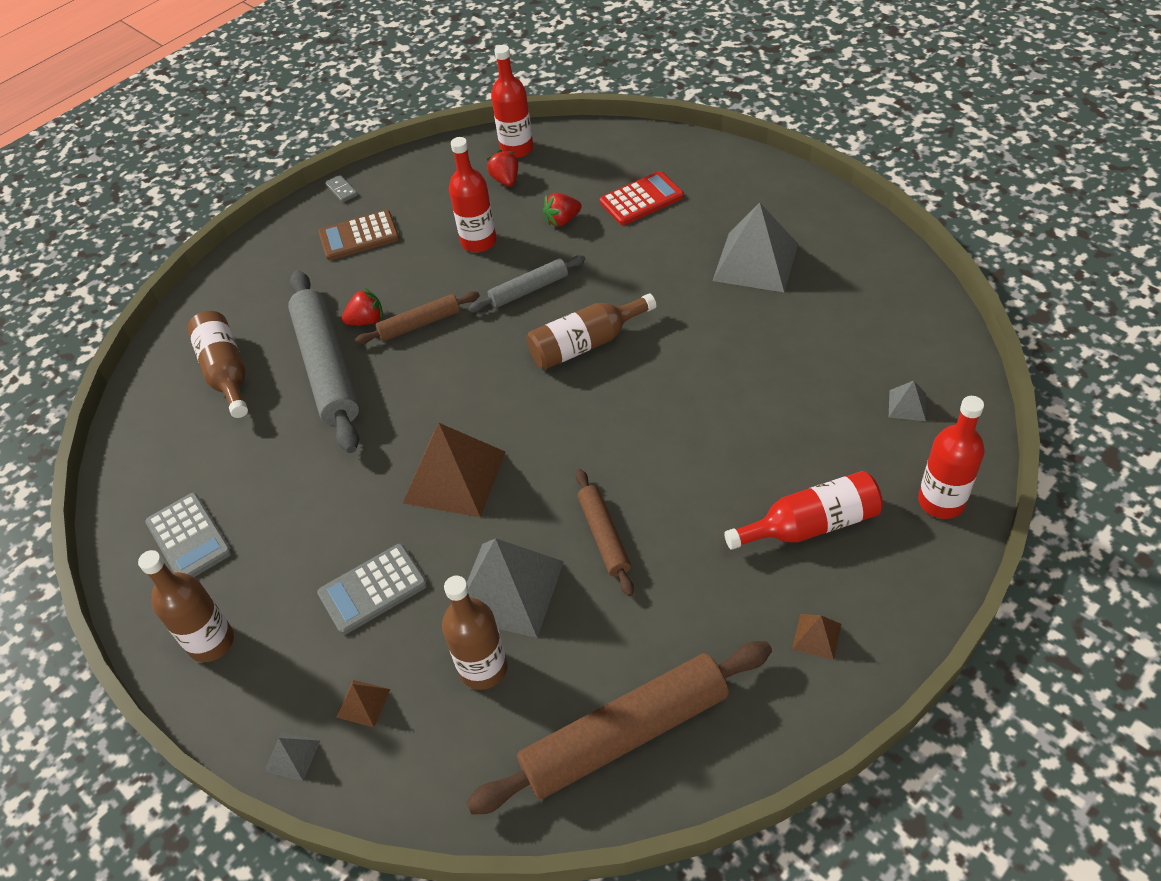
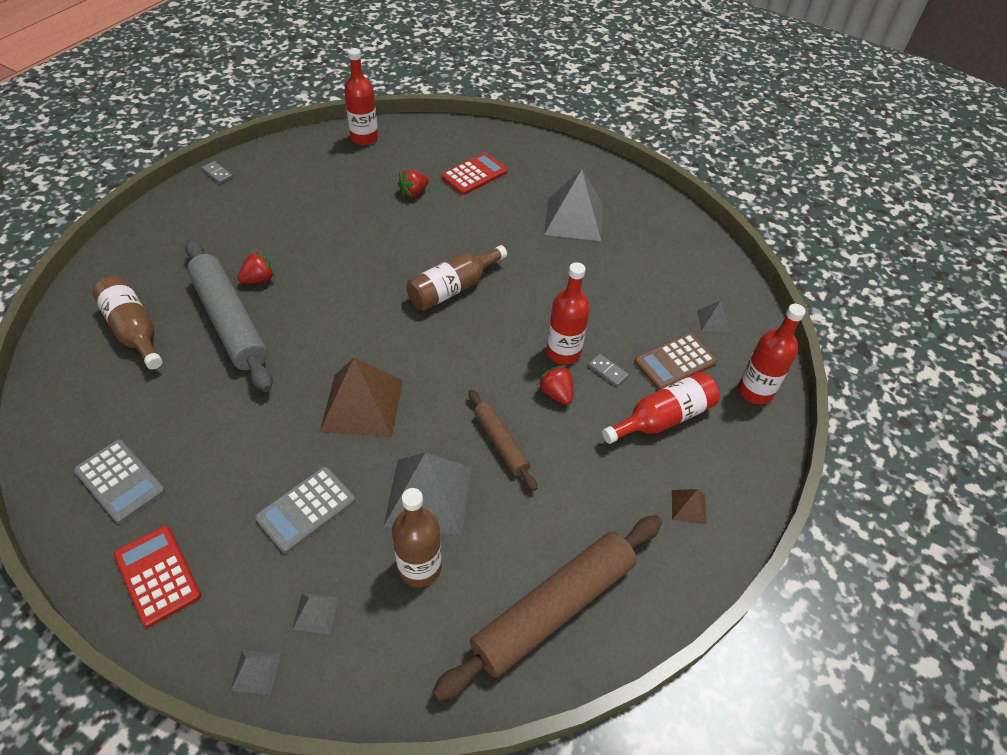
camera: 20 degrees left, 0 degrees up
(211, 642) = (157, 575): brown bottle -> red calculator
(359, 236) = (240, 210): brown calculator -> brown calculator (675, 362)
(363, 703) = (315, 613): brown pyramid -> grey pyramid
(419, 324) = (307, 280): brown rolling pin -> none
(479, 241) = (346, 211): red bottle -> red bottle (563, 352)
(506, 180) = (360, 162): red strawberry -> red strawberry (556, 393)
(529, 290) = (396, 248): grey rolling pin -> none
(753, 460) = (607, 371): none -> grey domino

